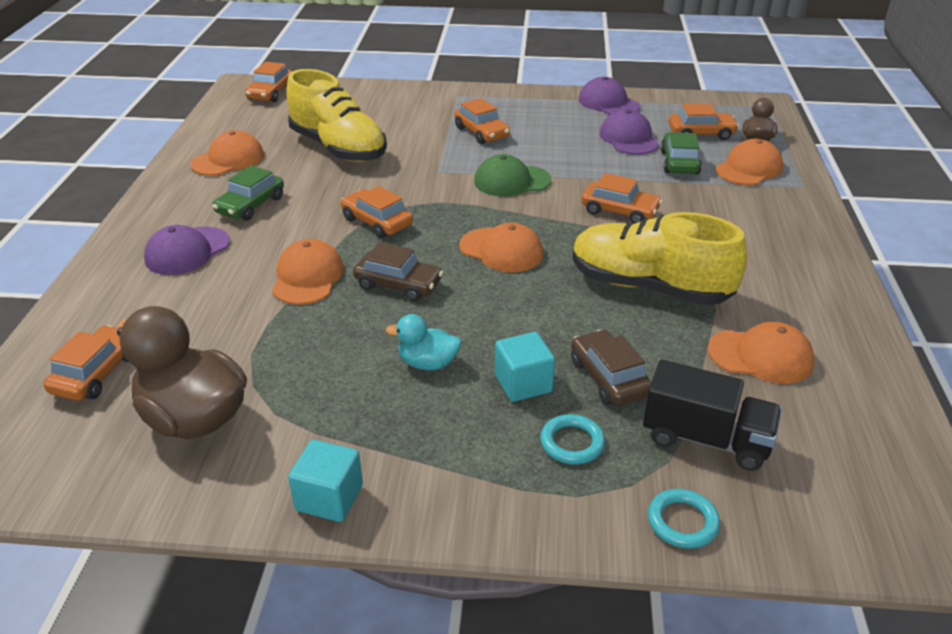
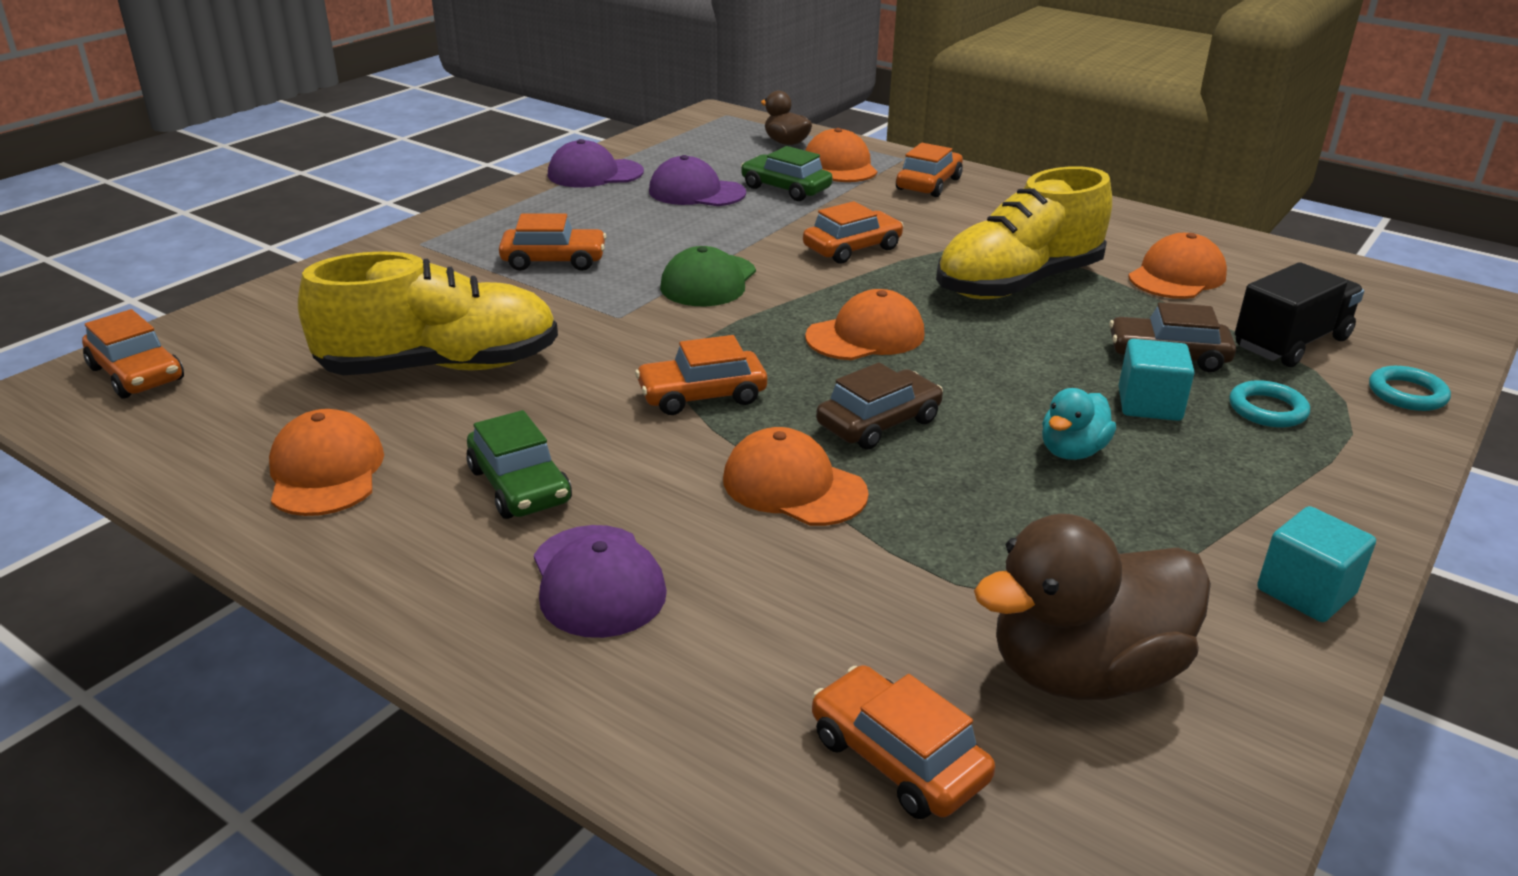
camera: 60 degrees left, 5 degrees down
(701, 133) = (737, 159): orange car -> orange car (928, 184)

